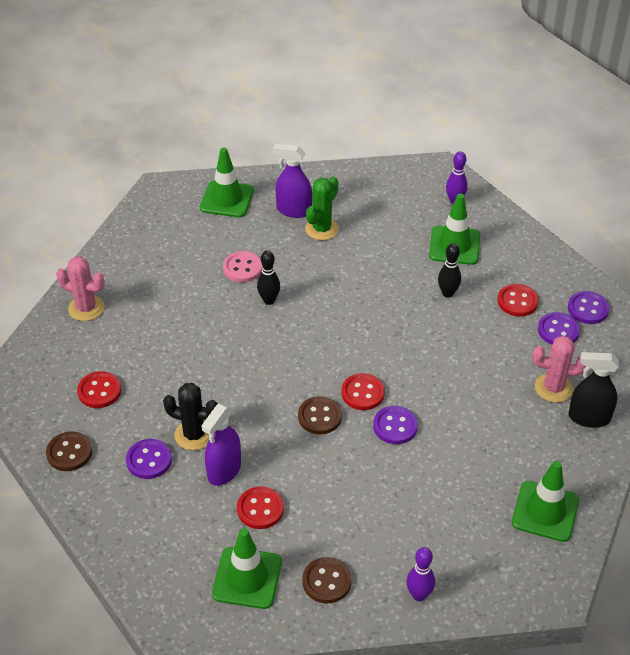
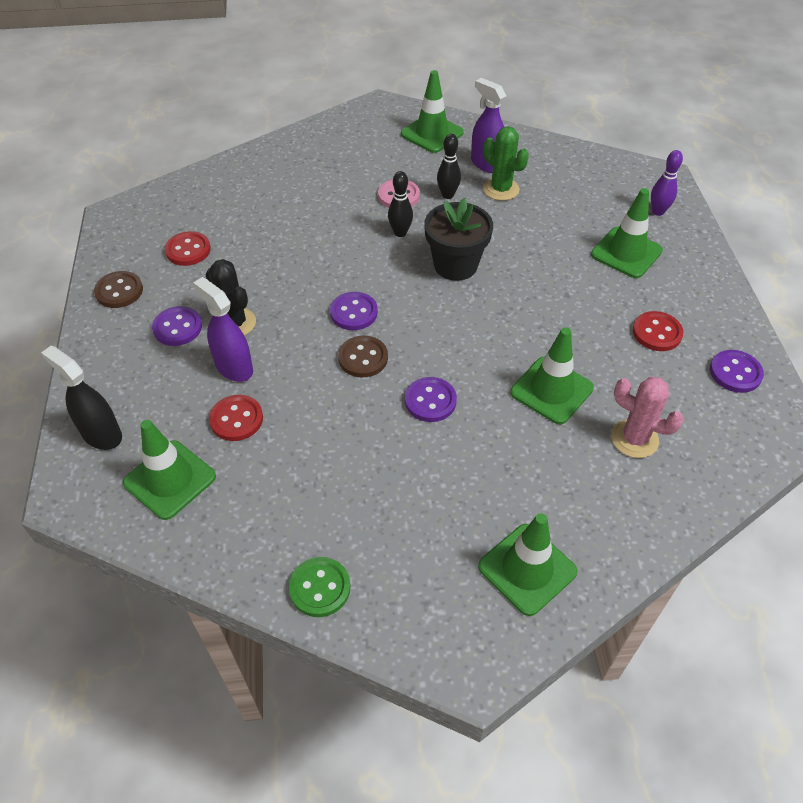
camera: 30 degrees right, 5 degrees up
(86, 308) = (236, 178): pink cactus -> none
(224, 470) = (234, 367): purple spray bottle -> purple spray bottle turned 75 degrees clockwise
(322, 229) = (501, 189): green cactus -> green cactus turned 75 degrees clockwise
(326, 581) = (240, 523): brown button -> none
(334, 310) = (455, 265): none -> black flower pot
(362, 393) = (422, 354): red button -> none
(419, 595) = (320, 588): purple bowling pin -> green button
(447, 293) = (585, 295): black bowling pin -> black bowling pin (447, 195)
(475, 378) = (551, 390): none -> green traffic cone
(558, 330) = (683, 381): purple button -> purple button (354, 312)
(589, 418) = (654, 489): black spray bottle -> black spray bottle (101, 434)

